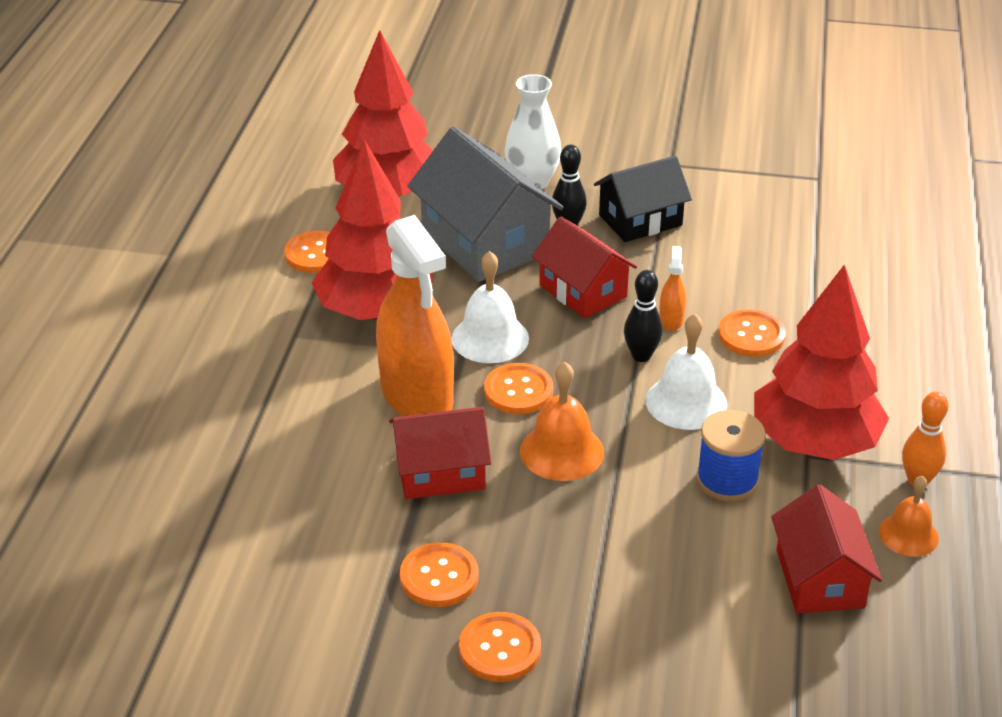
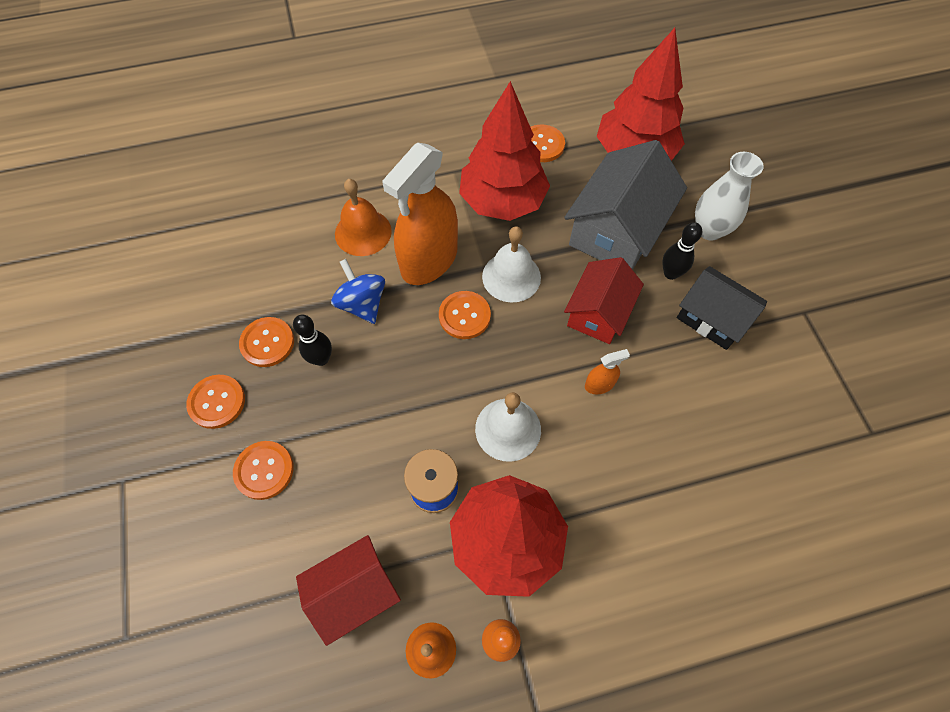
camera: 65 degrees right, 25 degrees up
(440, 472) = (362, 304): red house -> blue spinning top
(561, 451) = (415, 366): orange bell -> orange bell (363, 232)
(641, 356) = (545, 379): black bowling pin -> black bowling pin (321, 359)
(751, 335) = (614, 449): orange button -> orange button (264, 470)

